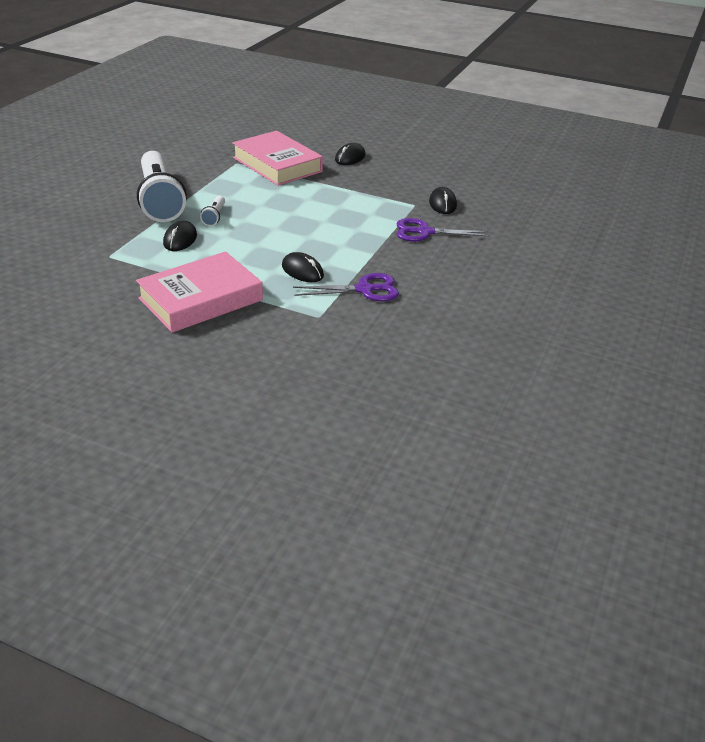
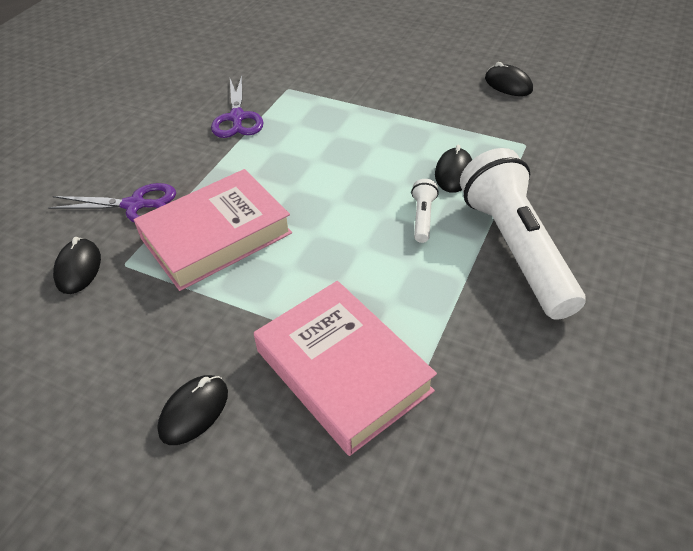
camera: 175 degrees left, 10 degrees up
(201, 299) = (403, 99): pink book -> pink book (216, 235)
(302, 271) = (301, 136): black mouse -> black mouse (508, 84)
(364, 289) = (237, 118): purple scissors -> purple scissors turned 90 degrees counterclockwise

